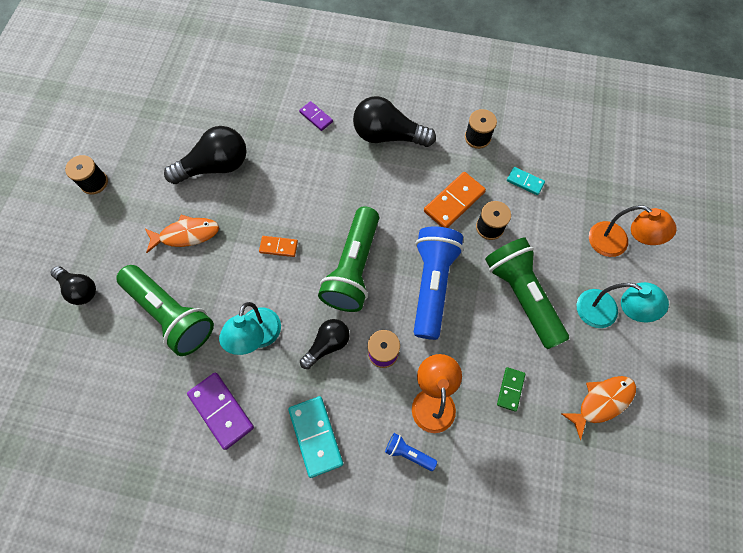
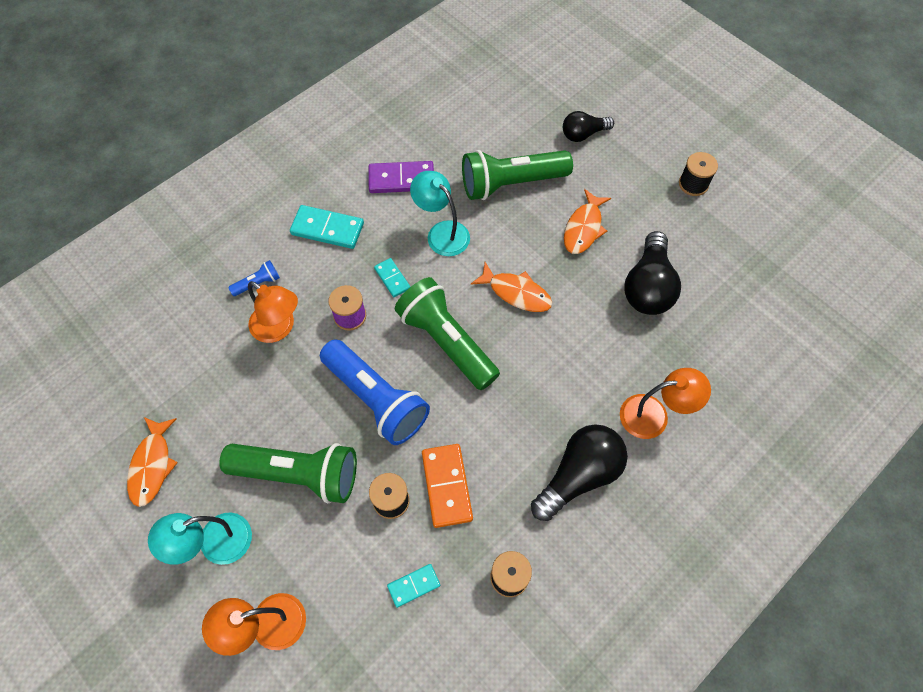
camera: 125 degrees right, 5 degrees down
(278, 247) = (516, 293): orange domino -> orange fish
(316, 117) = (654, 415): purple domino -> orange lamp
(327, 345) = (392, 278): black light bulb -> turquoise domino
(510, 389) = (232, 396): green domino -> none

